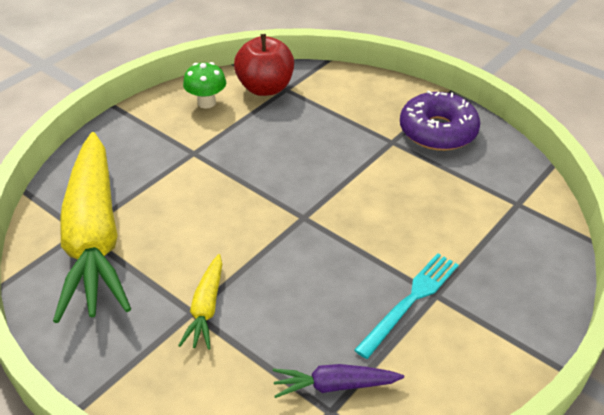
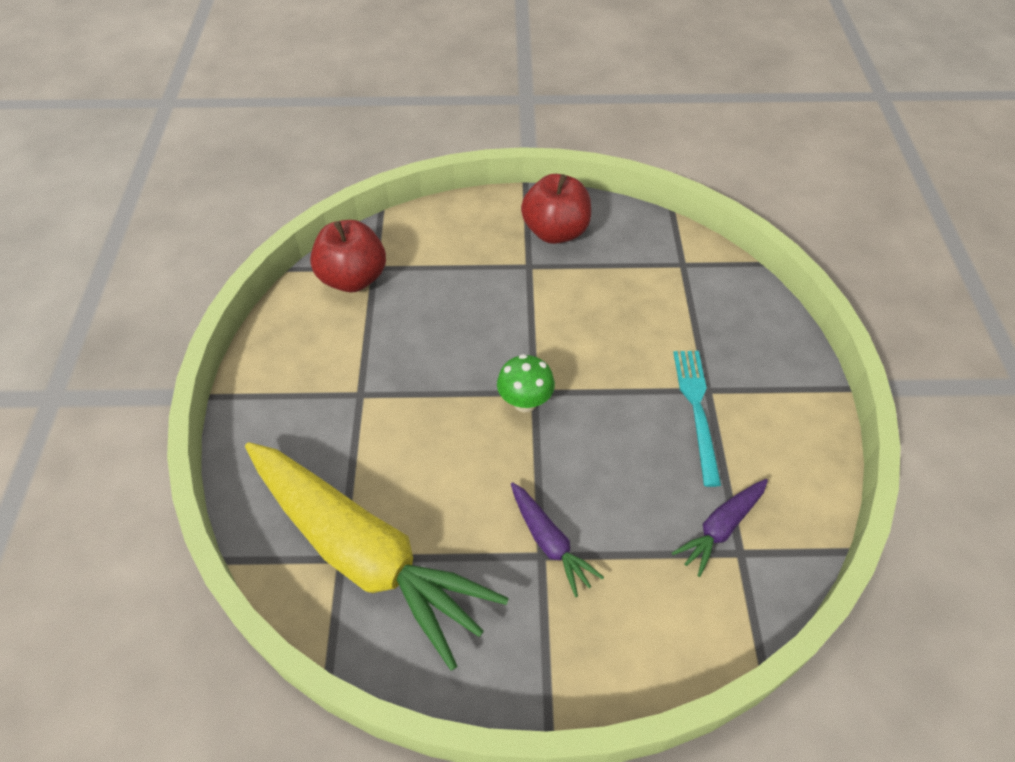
camera: 40 degrees left, 10 degrees up
(206, 102) = (311, 330): green mushroom -> green mushroom (525, 402)
(206, 308) = (549, 542): yellow carrot -> purple carrot
(438, 131) = (555, 232): purple donut -> red apple

